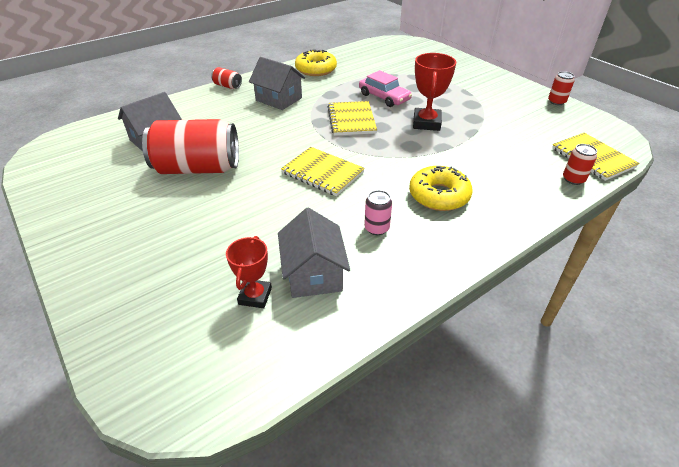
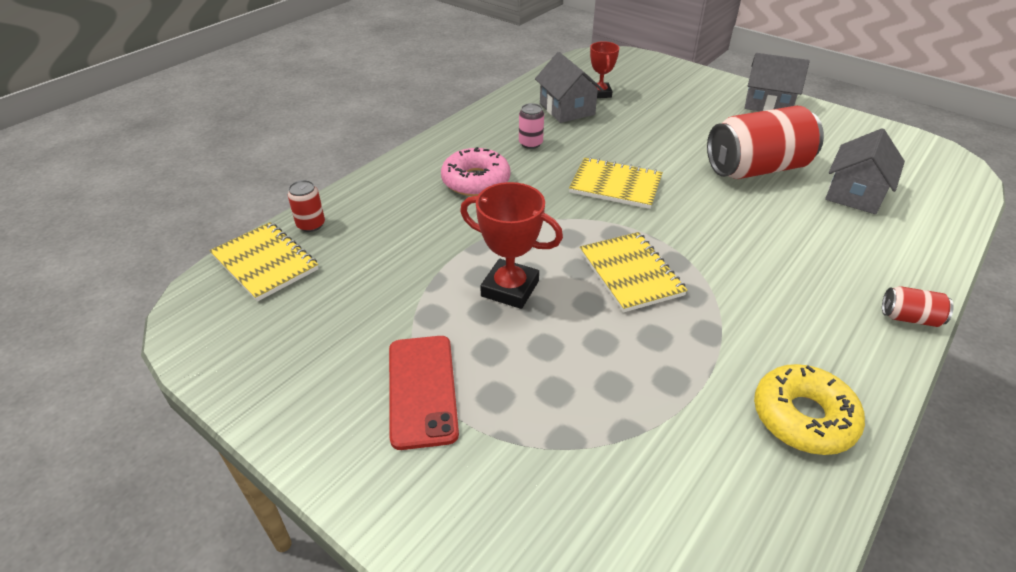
camera: 165 degrees right, 0 degrees up
(279, 99) = (783, 300): grey house -> grey house (768, 103)
(384, 97) = (604, 343): pink car -> none
(426, 123) = (510, 288): red trophy -> red trophy turned 60 degrees counterclockwise
(439, 195) = (476, 181): yellow donut -> pink donut
(476, 94) = (422, 390): none -> red phone
(556, 102) = (255, 399): red can -> none

